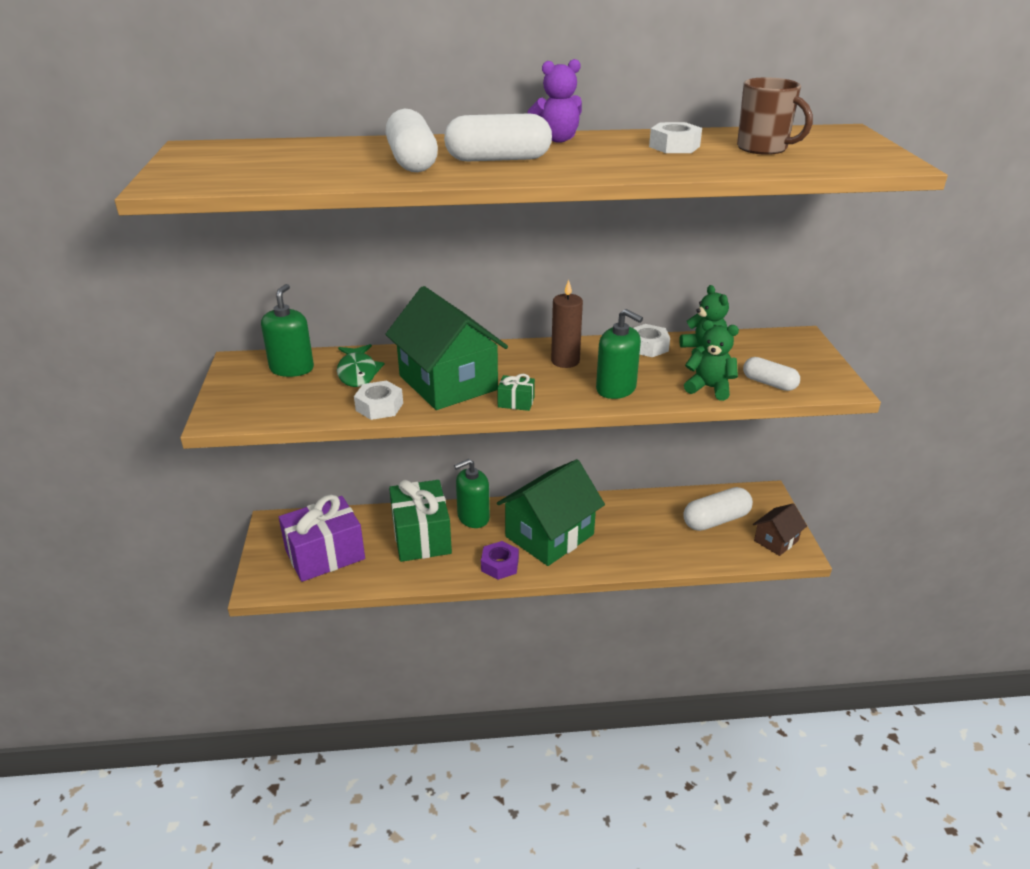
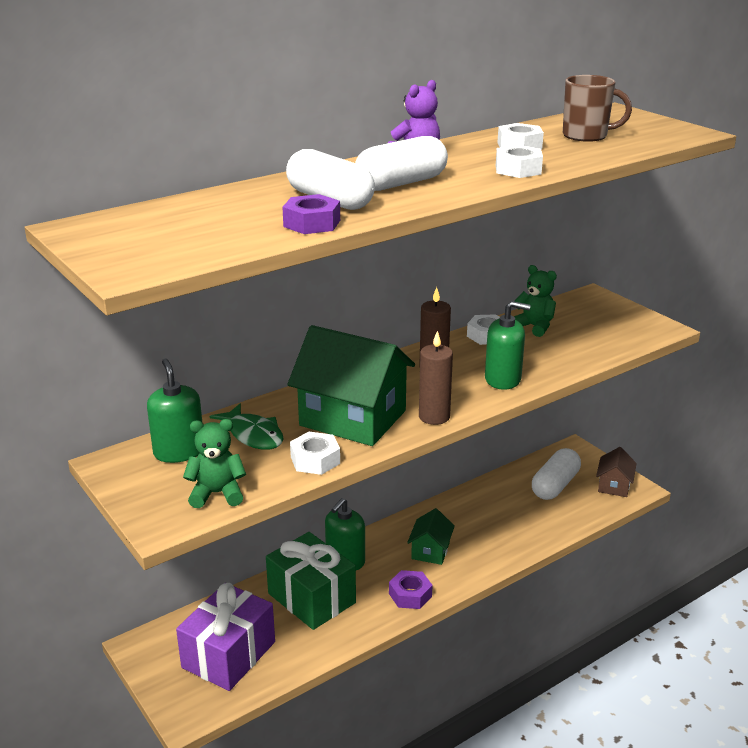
camera: 30 degrees left, 5 degrees down
(361, 176) = (312, 223): none -> purple nut
(516, 402) = (434, 417): green gift -> brown candle
(549, 535) = (430, 551): green house -> green house, size x0.50
(630, 166) = (518, 169): none -> white nut
(709, 388) = (573, 357): green teddy bear -> green teddy bear (217, 493)
(769, 383) = (611, 340): white capsule -> none

